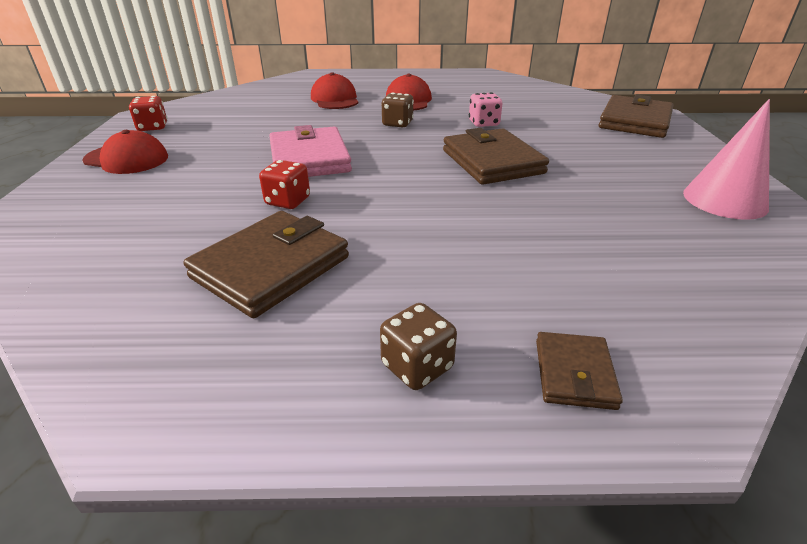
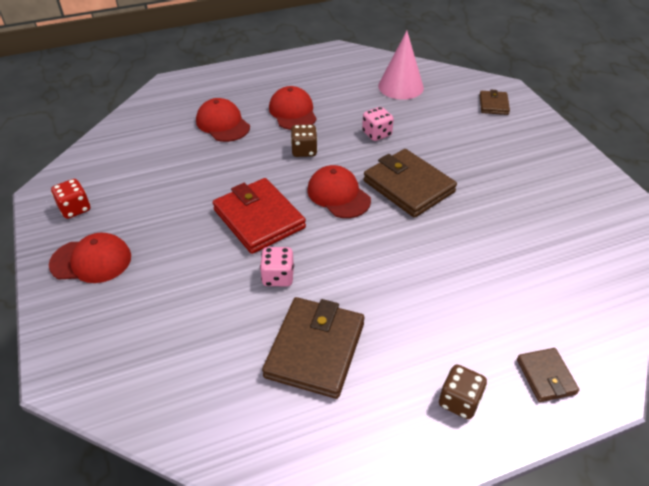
camera: 20 degrees left, 10 degrees up
(288, 201) = (278, 277): red dice -> pink dice
(309, 159) = (259, 219): pink wallet -> red wallet
(407, 156) = (338, 195): none -> red cap
(634, 121) = (493, 105): brown wallet -> brown wallet, size x0.52
(724, 200) = (582, 192): pink cone -> pink cone (400, 86)

